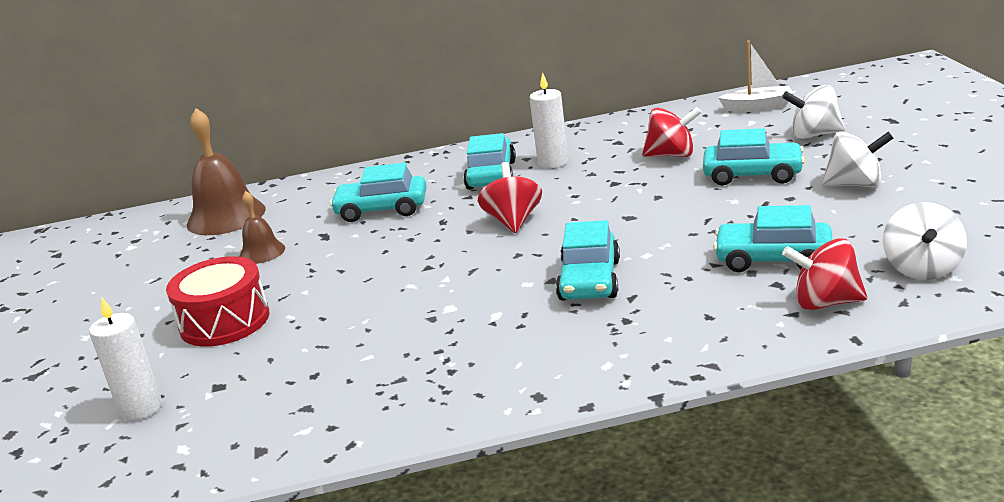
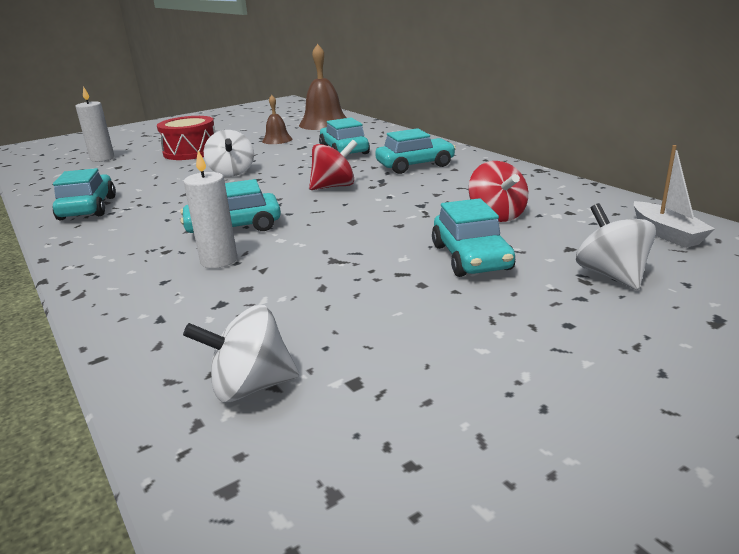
camera: 65 degrees right, 0 degrees up
(553, 162) = (451, 178): white candle -> white candle (219, 260)
(773, 259) = (273, 294): turquoise car -> turquoise car (88, 208)
(825, 303) = (177, 333): red spinning top -> none
(855, 184) = (476, 318): white spinning top -> white spinning top (232, 172)

